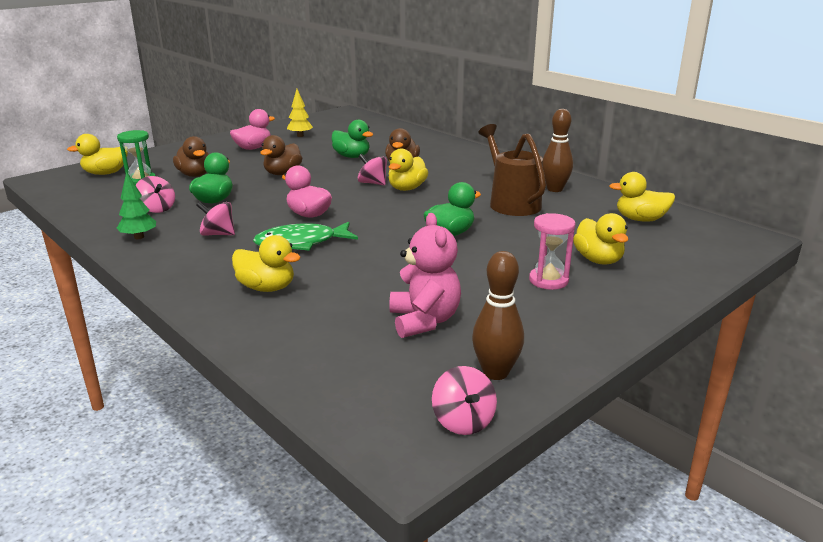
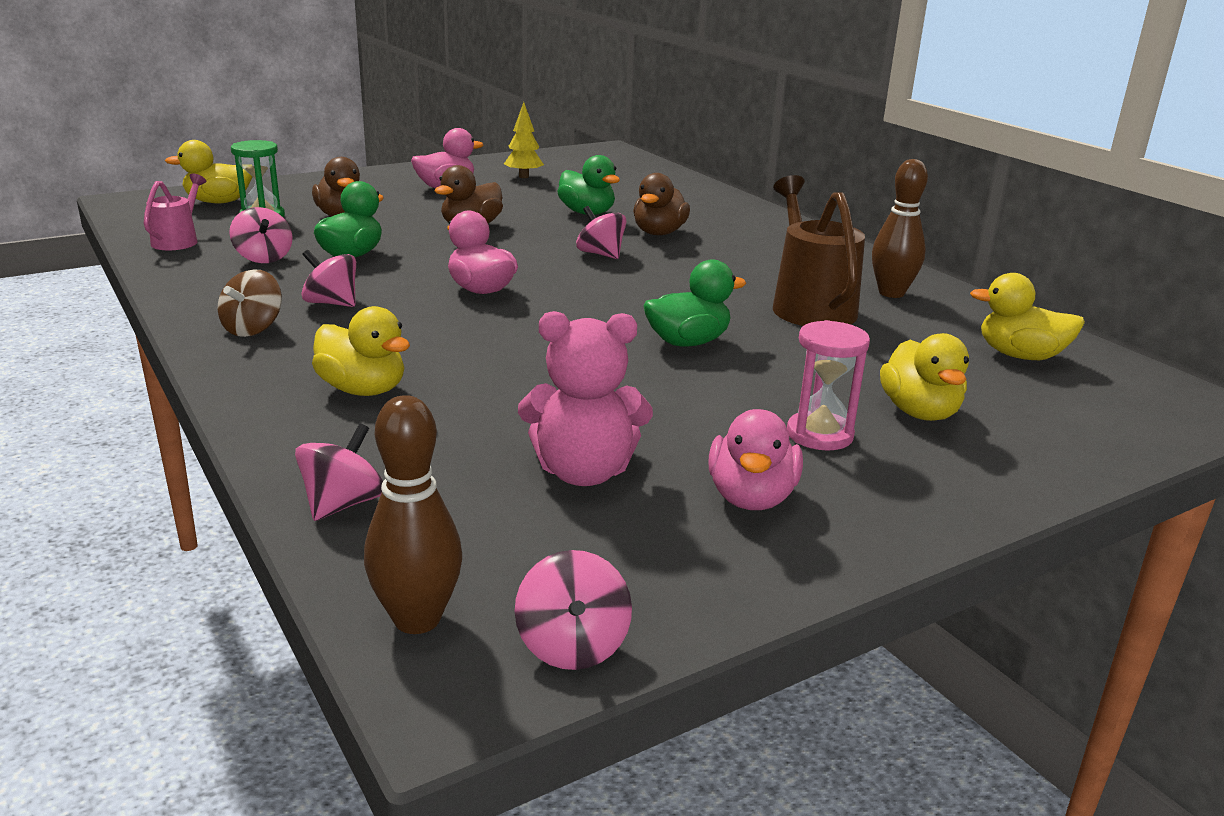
camera: 10 degrees right, 0 degrees up
(92, 203) = (178, 240): none -> pink watering can
(139, 237) = (217, 295): green tree -> none
(175, 257) = (253, 329): none -> brown spinning top
(290, 360) = (343, 504): none -> pink spinning top
(301, 243) = (448, 330): green fish -> none
(407, 188) = (650, 267): yellow duck -> none
(424, 321) = (583, 472): pink teddy bear -> pink teddy bear turned 90 degrees clockwise
(495, 372) = (663, 572): brown bowling pin -> brown bowling pin (417, 619)
(526, 322) = (751, 497): none -> pink duck

